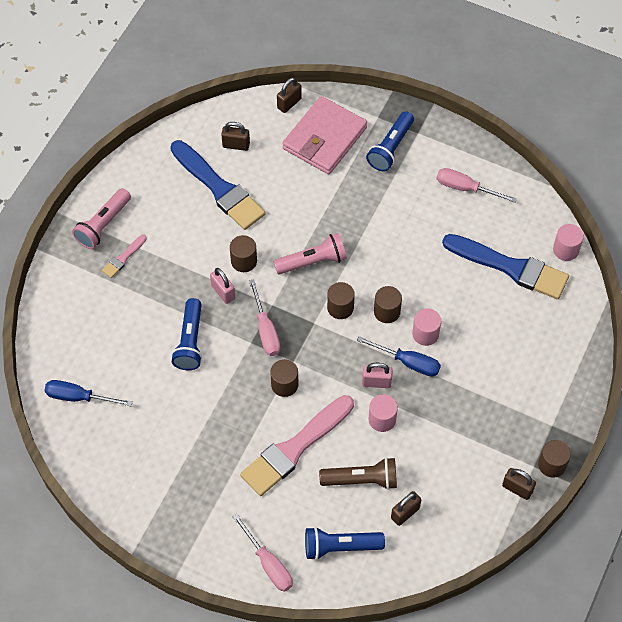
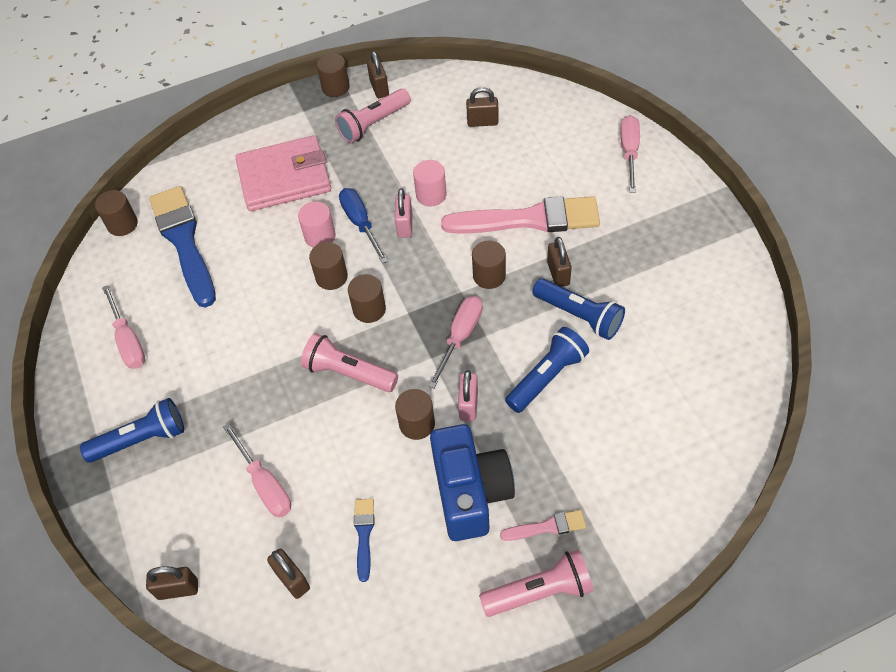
camera: 135 degrees left, 5 degrees down
(79, 397) = (711, 398): blue screwdriver -> none
(180, 246) = (470, 493): none -> blue camera
(219, 188) = (364, 535): blue brush -> blue brush, size x0.45
(240, 419) = (558, 273): none -> brown padlock
(297, 174) = (265, 484): none -> pink screwdriver
(324, 138) = (191, 507): pink wallet -> pink wallet (284, 178)
(340, 546) = (557, 130): blue flashlight -> blue flashlight (579, 316)
(362, 480) = (494, 163): brown flashlight -> none
(376, 382) = (405, 225): pink padlock -> pink padlock turned 45 degrees clockwise
(486, 451) = (373, 124): none -> pink flashlight
(565, 250) = (122, 224): pink cylinder -> brown cylinder

